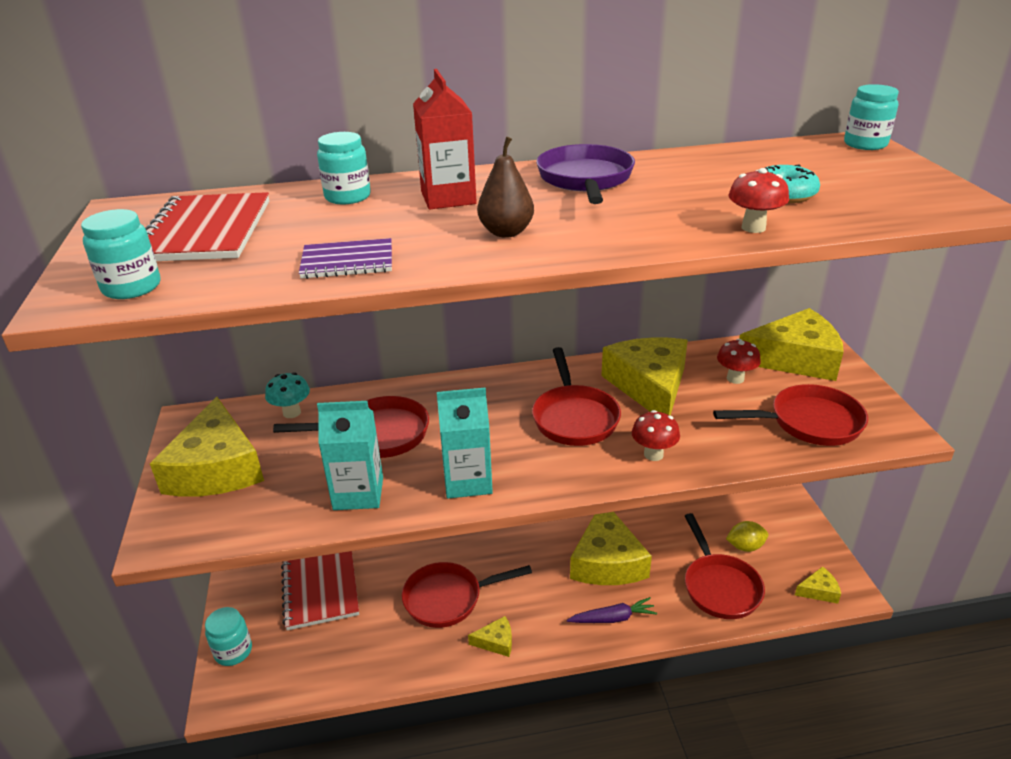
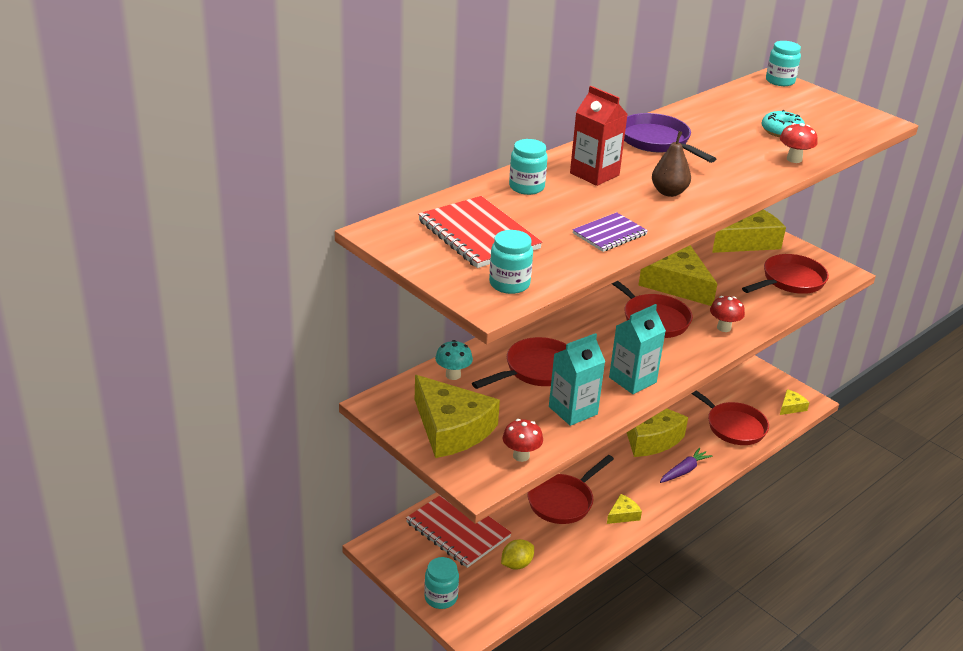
camera: 35 degrees left, 0 degrees up
(735, 378) = (722, 264): red mushroom -> red mushroom (521, 456)
(745, 546) = (727, 394): yellow lemon -> yellow lemon (516, 564)

